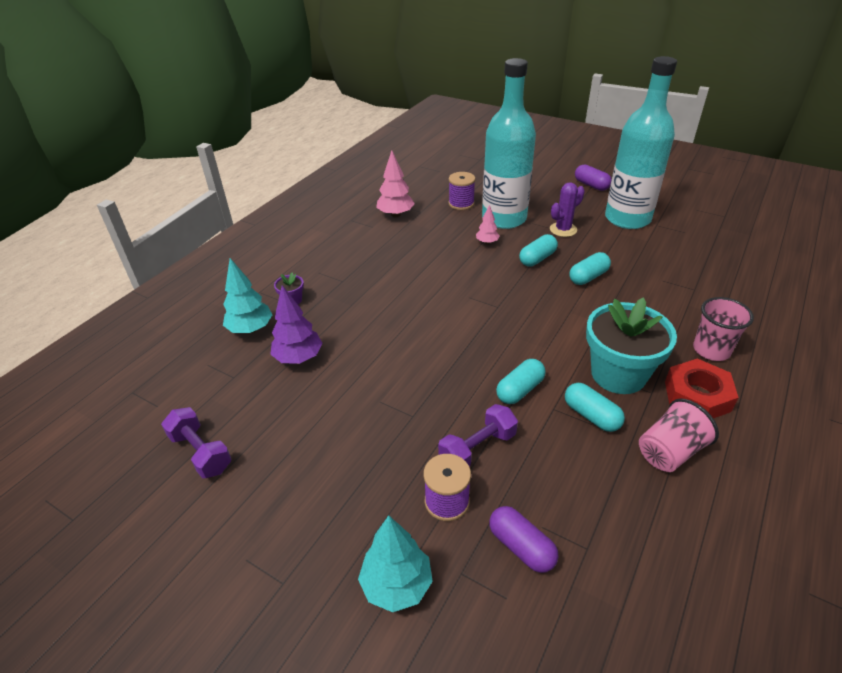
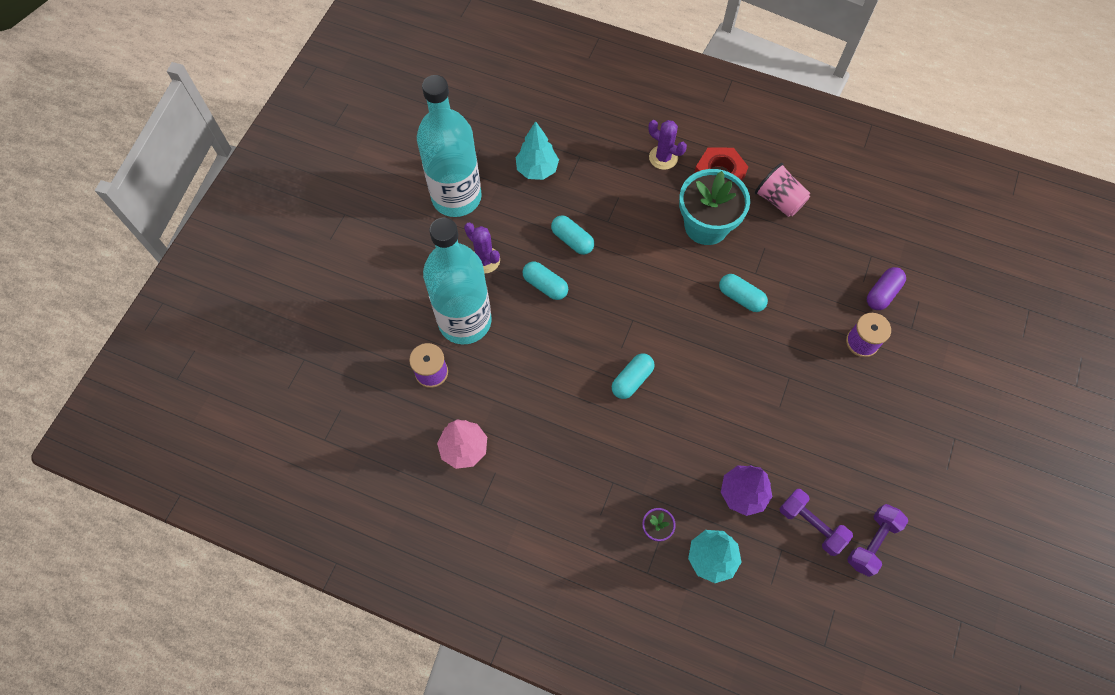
camera: 100 degrees left, 25 degrees up
(397, 585) = (932, 365): turquoise tree -> turquoise tree (537, 170)
(477, 449) = (810, 325): purple dumbbell -> purple dumbbell (811, 525)
(487, 242) = (518, 336): pink tree -> none
(591, 185) = (379, 227): purple capsule -> none
(591, 415) = (756, 247): turquoise capsule -> turquoise capsule (632, 380)
(711, 350) = (663, 157): pink cup -> purple cactus

